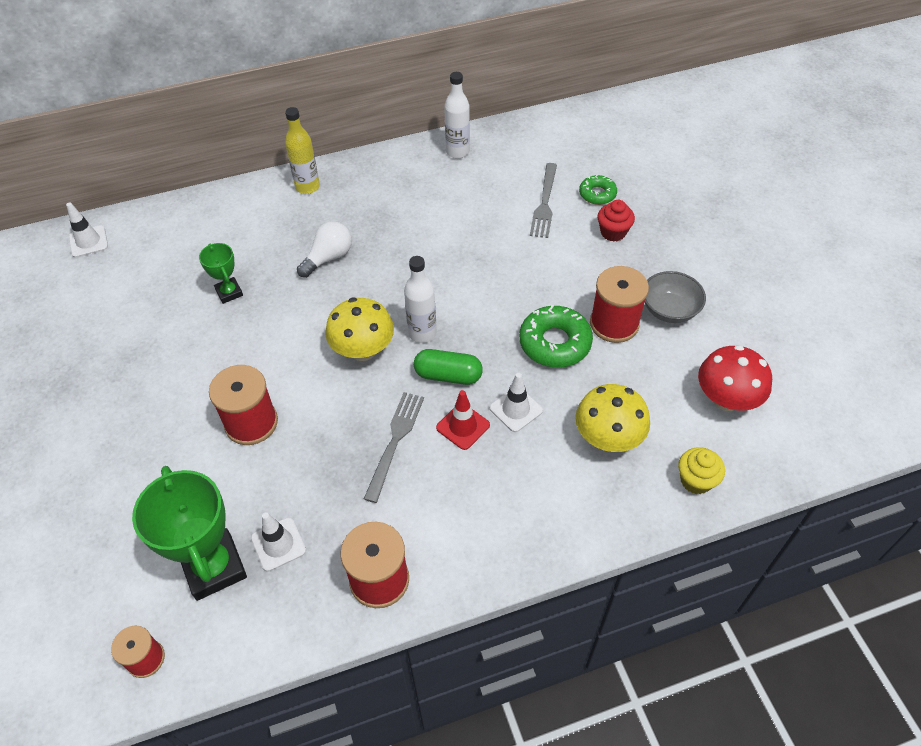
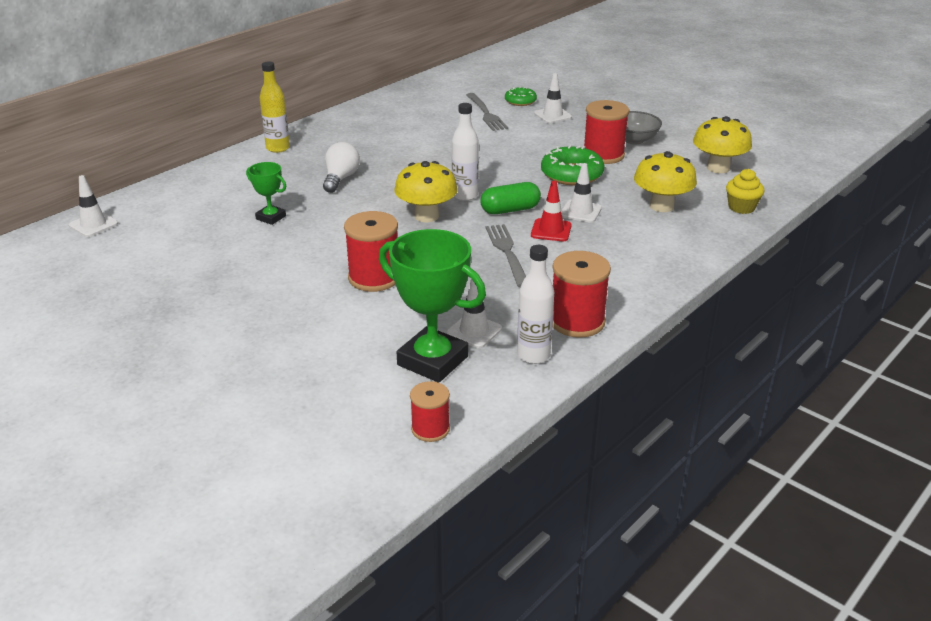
camera: 30 degrees left, 20 degrees down
(457, 152) = (387, 104): white bottle -> white bottle (533, 355)
(613, 232) = (552, 115): red cupcake -> white traffic cone
(726, 399) = (718, 168): red mushroom -> yellow mushroom

